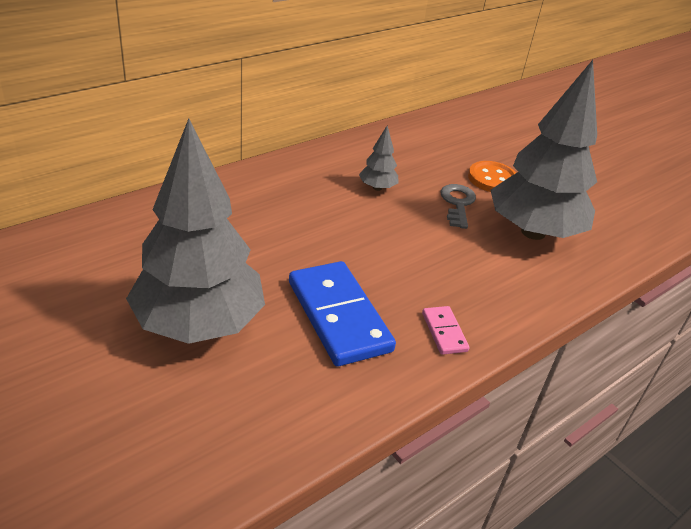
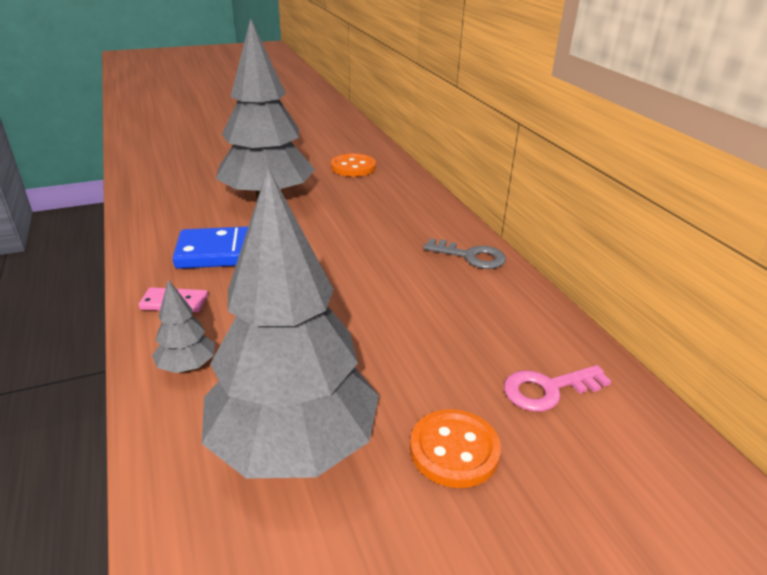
camera: 110 degrees right, 5 degrees down
(77, 265) = (353, 167): none -> orange button
(377, 188) = (437, 316): grey tree -> grey tree (187, 366)
(424, 149) = (548, 389): none -> pink key
(457, 203) = (388, 381): grey key -> grey key (471, 256)

